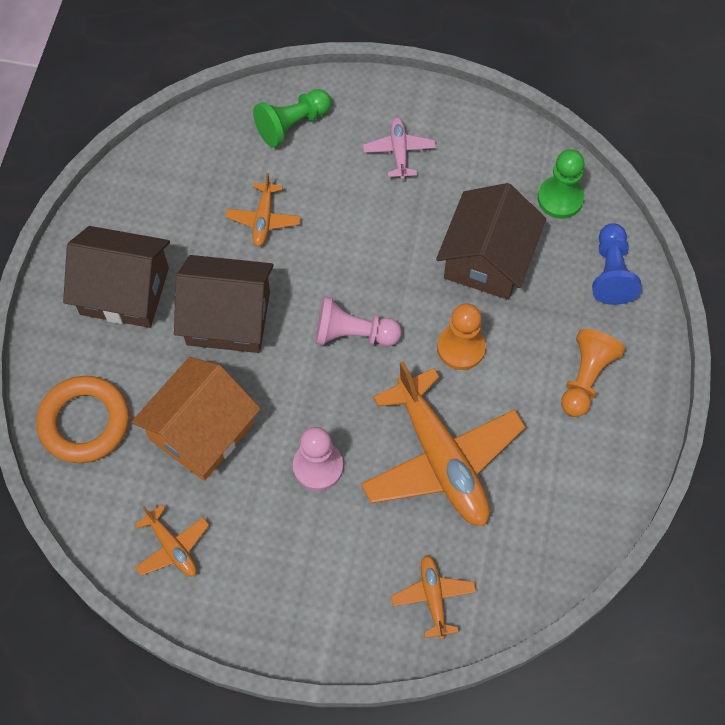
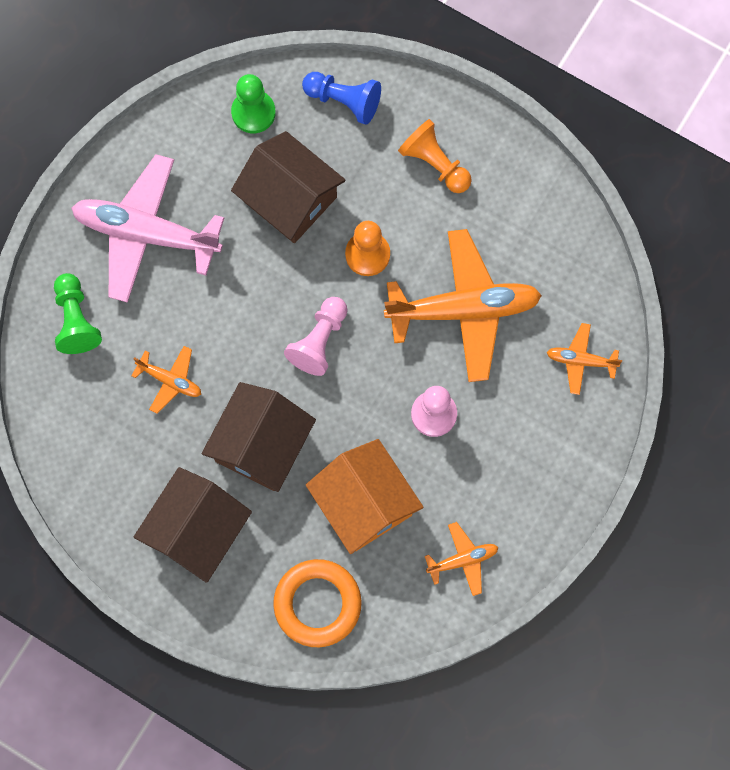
camera: 70 degrees left, 10 degrees up
(399, 151) = (146, 233): pink plane -> pink plane, size x2.15

